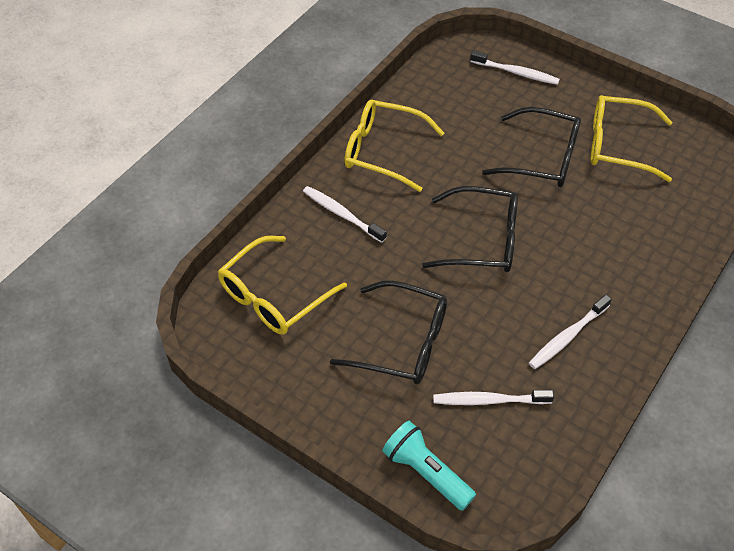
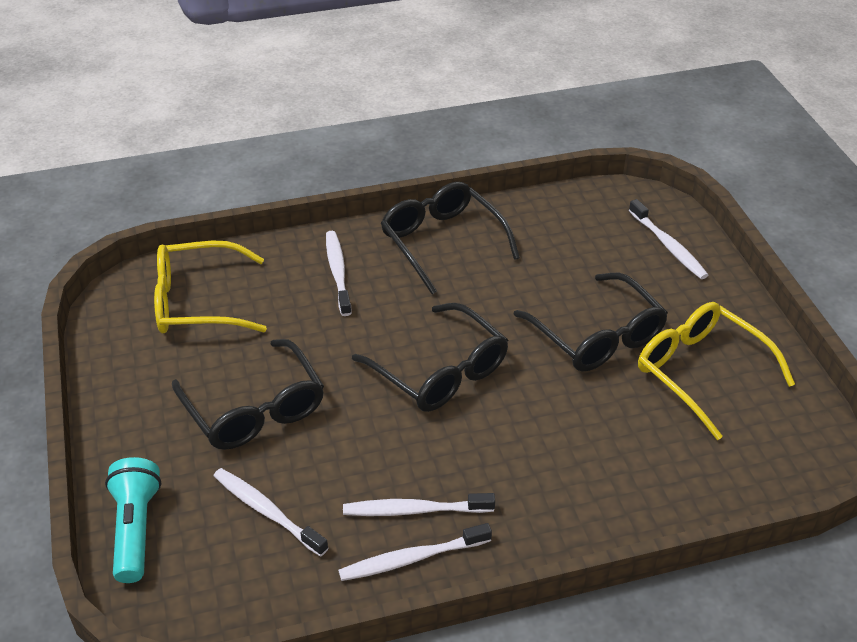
camera: 40 degrees right, 10 degrees down
(383, 151) = (442, 242): yellow glasses -> black glasses
(598, 366) = (411, 559): none -> white toothbrush

